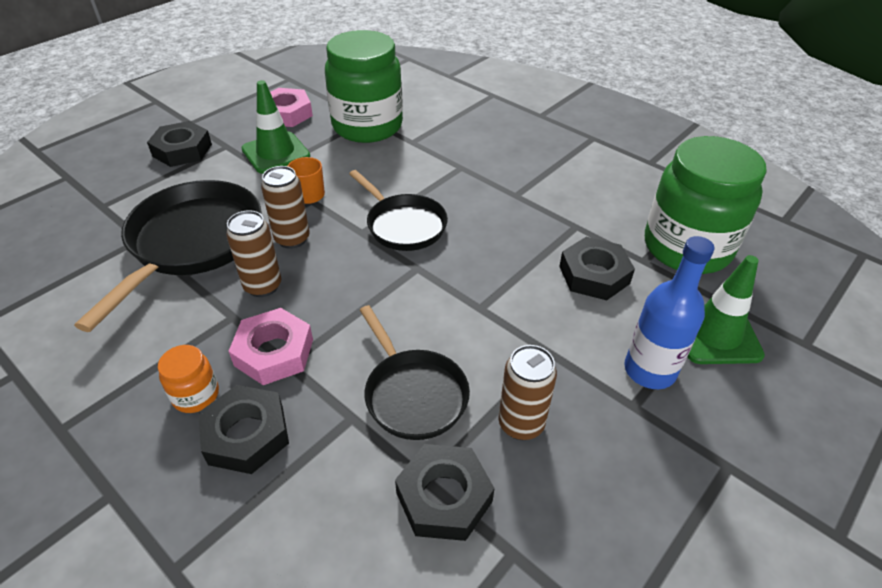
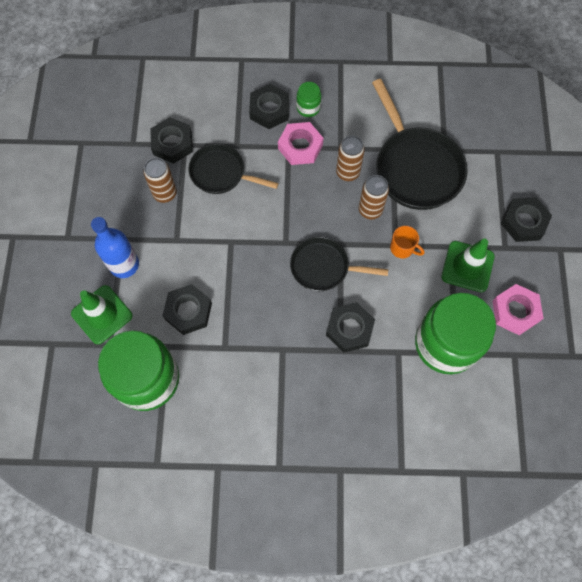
camera: 140 degrees right, 25 degrees up
(196, 395) = (308, 108): orange jar -> green jar
(435, 174) = (349, 329): none -> black nut

